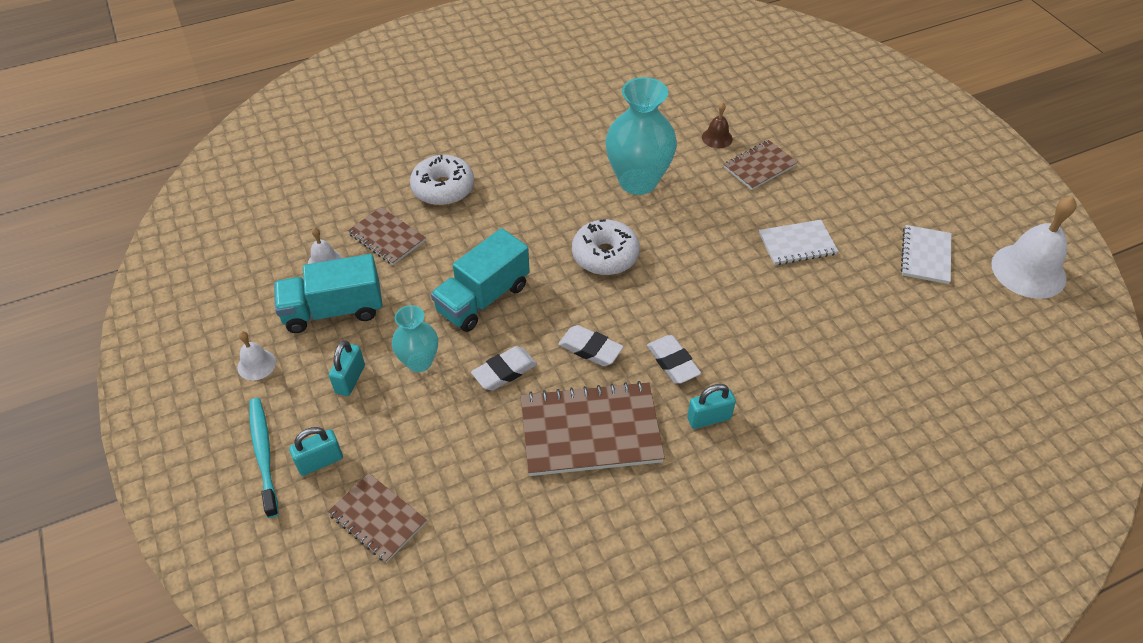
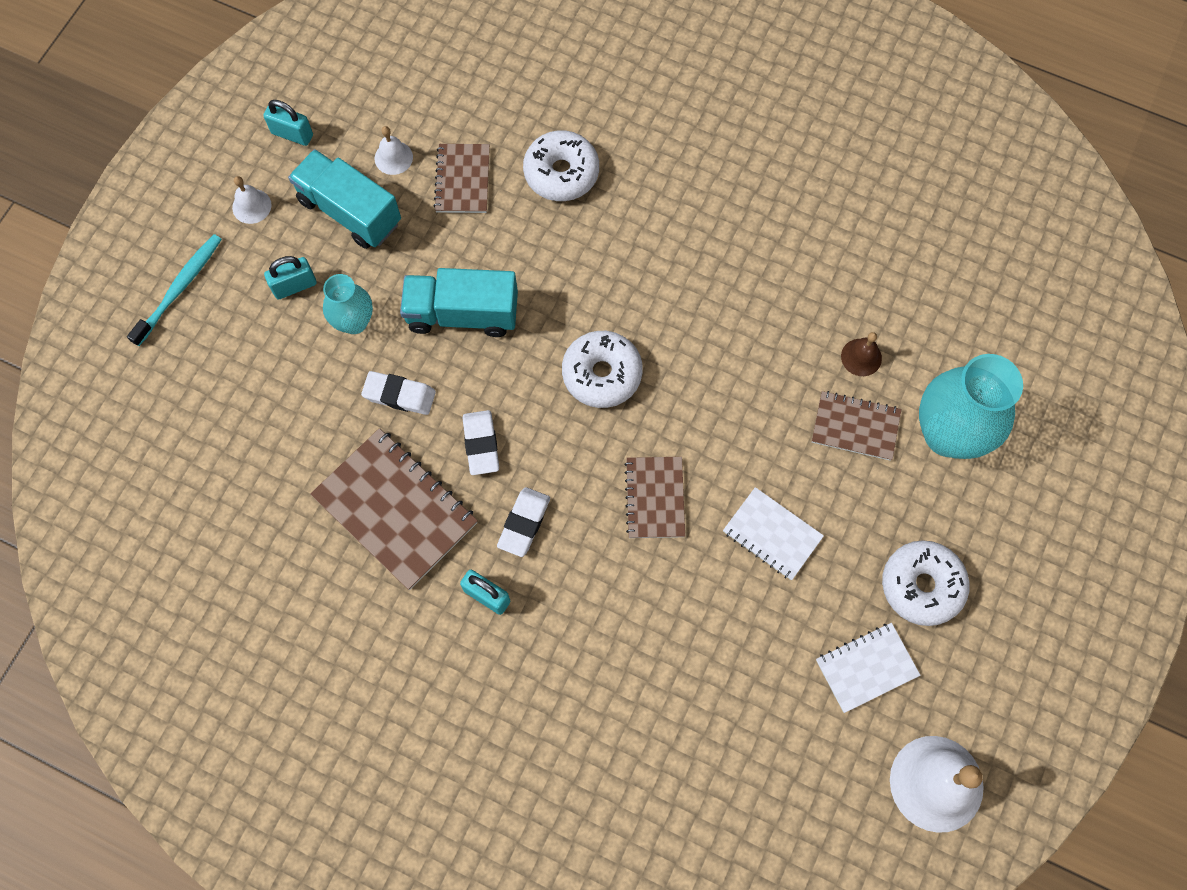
camera: 50 degrees right, 20 degrees up
(320, 461) = (205, 333): turquoise padlock -> turquoise padlock (292, 134)
(378, 518) = (191, 417): brown notebook -> brown notebook (655, 498)
(638, 181) = (726, 330): turquoise vase -> turquoise vase (948, 434)
(890, 200) = (921, 586): none -> white donut

